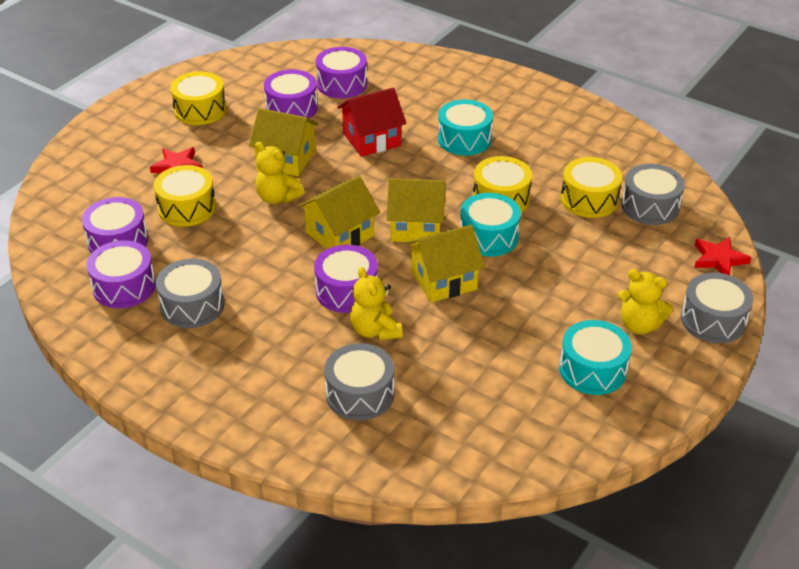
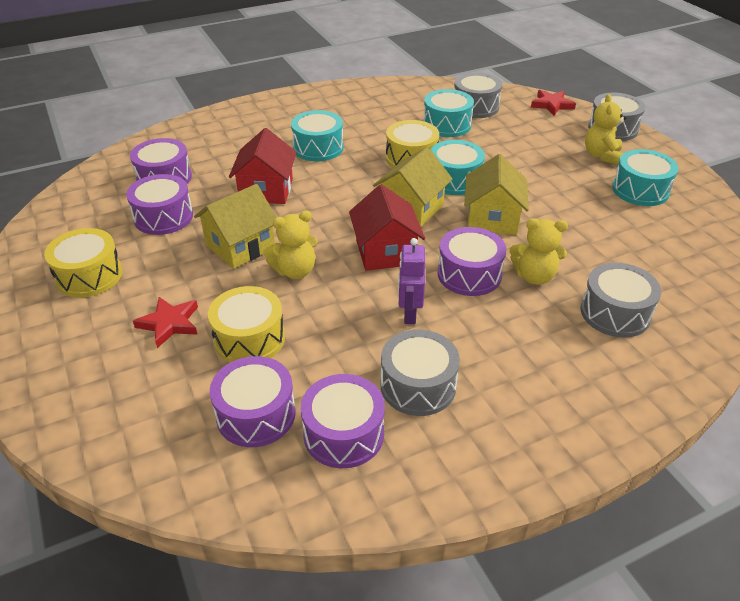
camera: 60 degrees left, 0 degrees up
(270, 274) = (409, 314): none -> purple robot
(340, 234) = (385, 252): yellow house -> red house
(589, 199) = (447, 125): yellow drum -> turquoise drum
(639, 325) = (602, 155): yellow teddy bear -> yellow teddy bear turned 135 degrees clockwise

